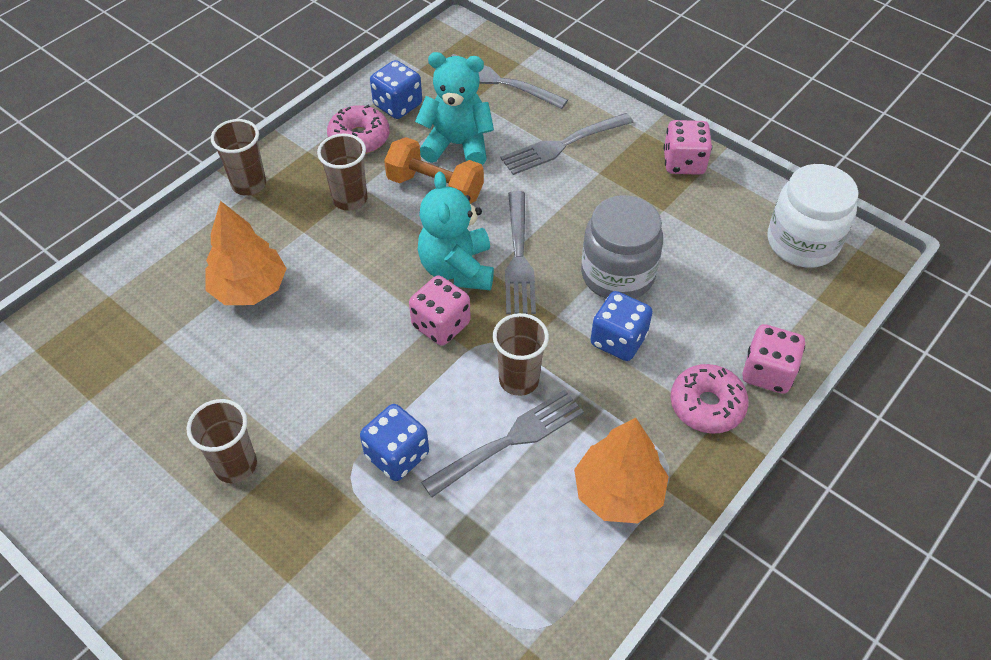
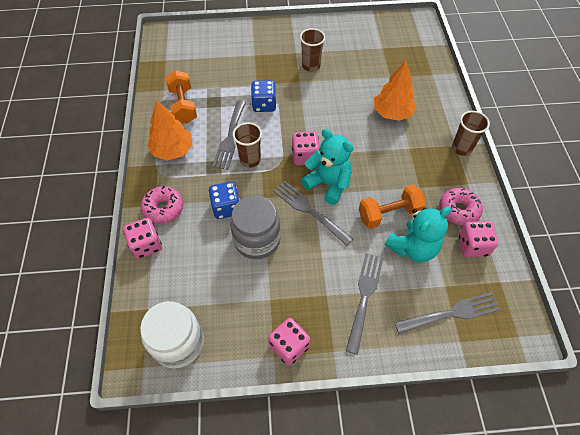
camera: 135 degrees right, 5 degrees up
(350, 199) = (414, 177): brown cup -> none
(398, 105) = (472, 246): blue dice -> pink dice
(525, 572) = (183, 106): none -> orange dumbbell

